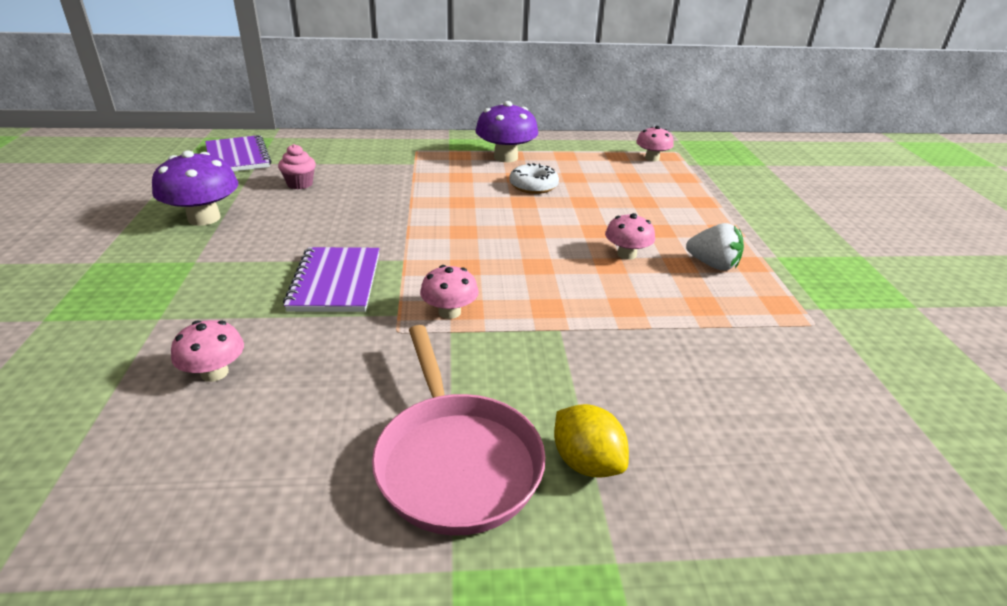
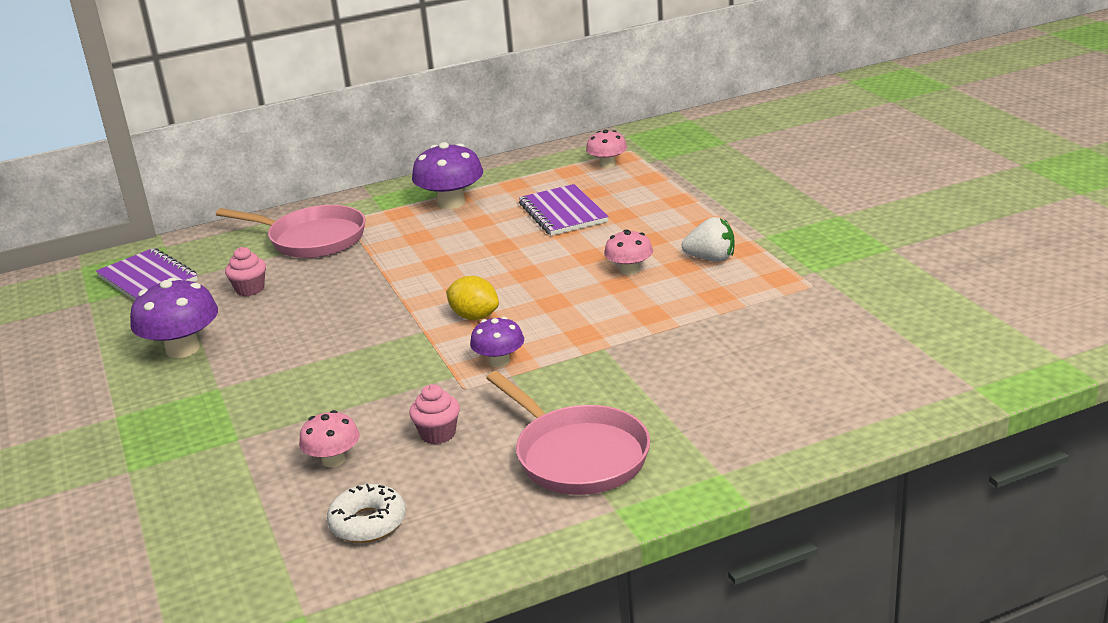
camera: 15 degrees left, 5 degrees down
(333, 377) = (438, 434): none -> pink cupcake
(335, 282) = (374, 367): purple notebook -> purple notebook (563, 213)
(379, 158) = (312, 239): none -> pink pan
(449, 312) = (499, 361): pink mushroom -> purple mushroom
(533, 186) = (501, 227): white donut -> white donut (368, 523)
(586, 462) = (673, 428): yellow lemon -> yellow lemon (474, 317)

